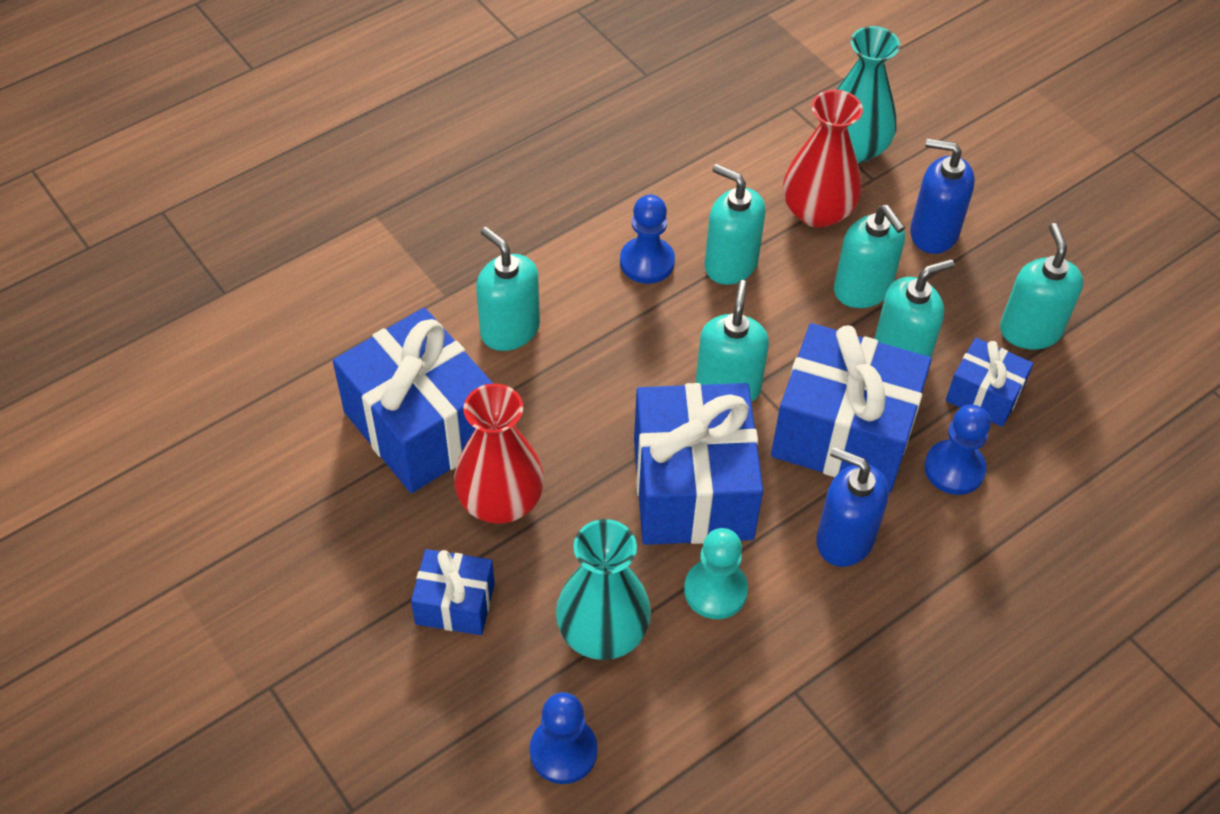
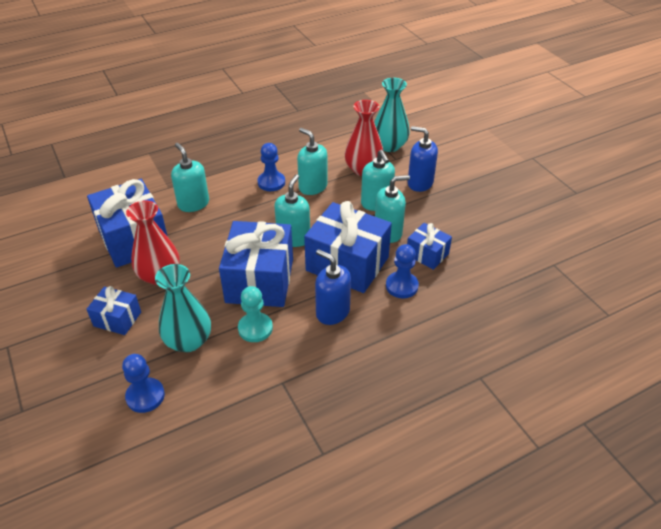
camera: 10 degrees right, 10 degrees down
(1030, 330) = (459, 228): turquoise soap dispenser -> none

